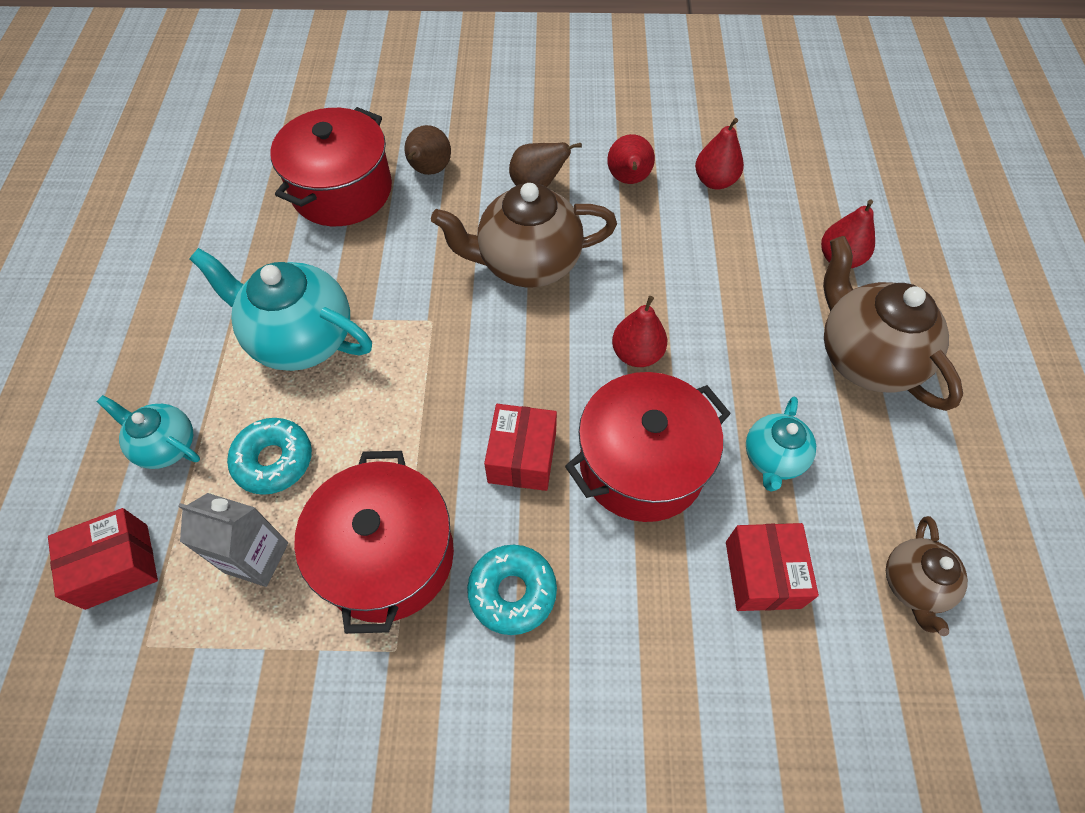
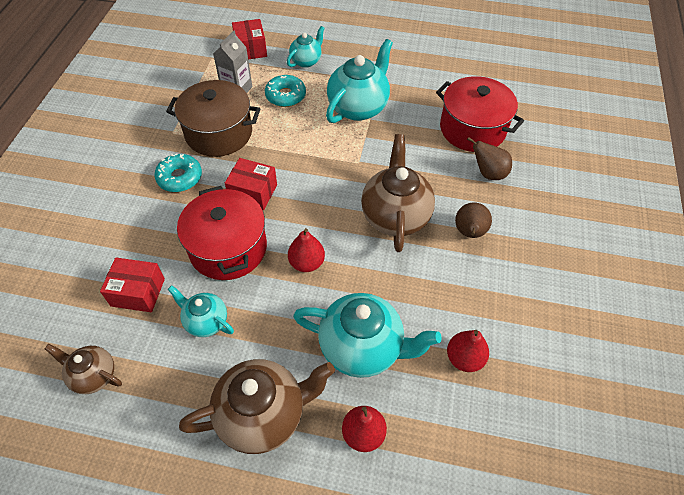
camera: 100 degrees right, 5 degrees down
(387, 556) = (219, 133): red pot -> brown pot
(628, 180) = (470, 293): red pear -> none
(739, 273) = (362, 347): none -> turquoise teapot

